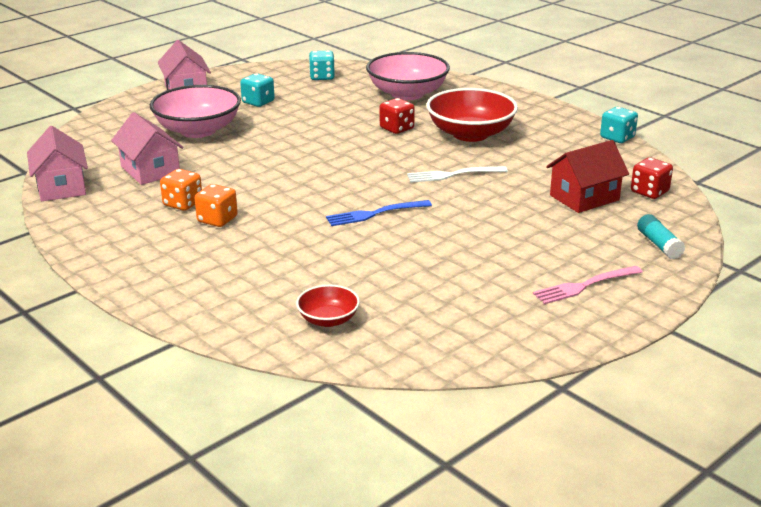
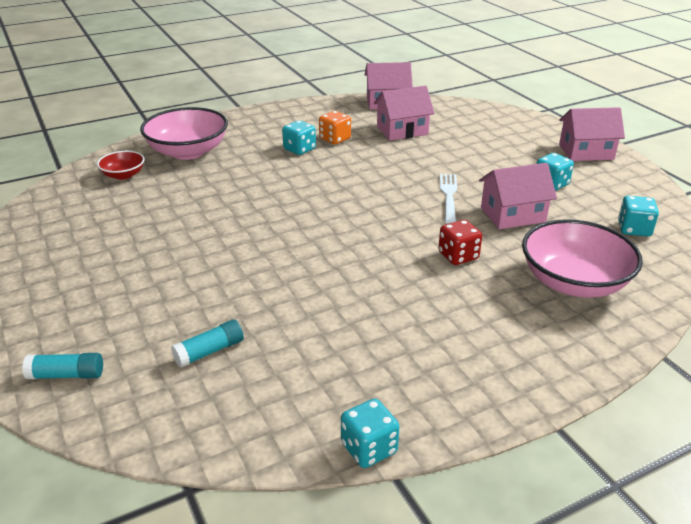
camera: 105 degrees right, 5 degrees up
(198, 130) = (481, 152): pink bowl -> pink bowl (188, 152)
(217, 220) = (299, 149): orange dice -> turquoise dice
(320, 113) = (512, 214): none -> pink house
(375, 214) = (264, 214): blue fork -> none
(453, 175) = (320, 270): white fork -> white fork (448, 196)
(470, 134) = (426, 306): red bowl -> none
(584, 198) = (209, 351): red house -> turquoise glue stick
(585, 286) = (48, 297): pink fork -> none
(649, 192) = (186, 417): red dice -> none

